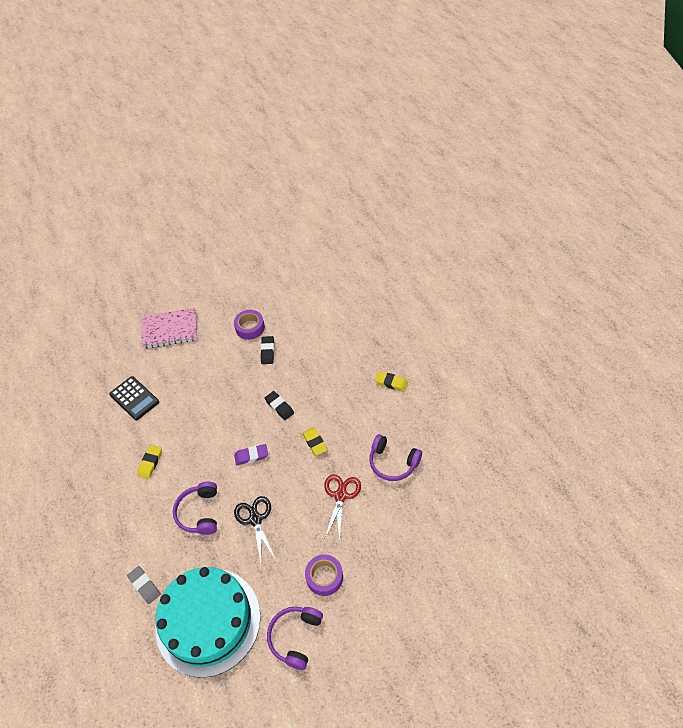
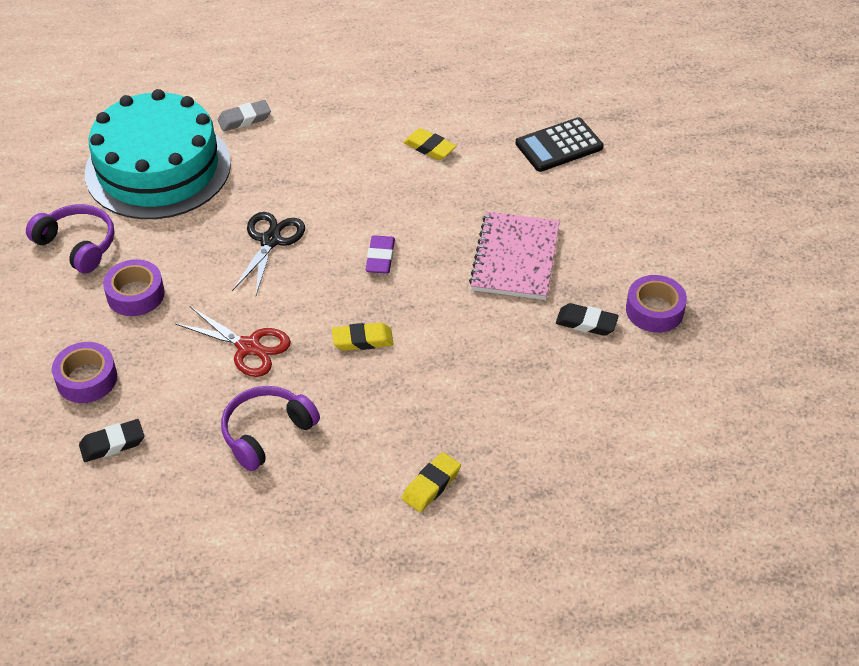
camera: 105 degrees right, 5 degrees down
(169, 329) = (691, 205): pink notebook -> pink notebook (515, 258)
(199, 512) = (317, 185): purple headphones -> none
(255, 519) = (270, 241): black scissors -> black scissors turned 75 degrees counterclockwise
(279, 407) = (457, 312): black eraser -> black eraser (112, 444)
(397, 571) = (87, 379): none -> purple tape

